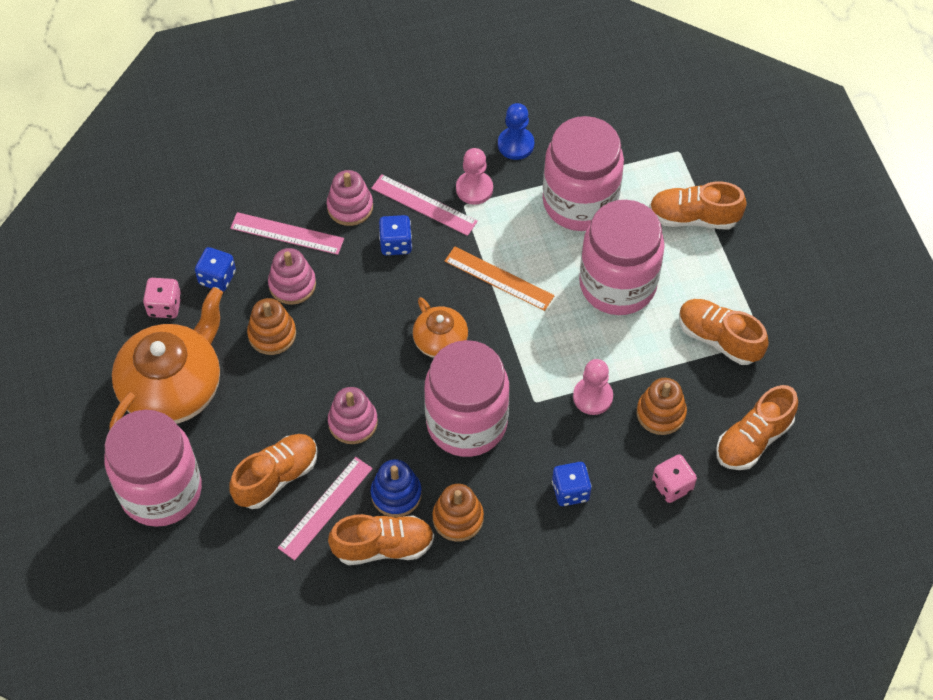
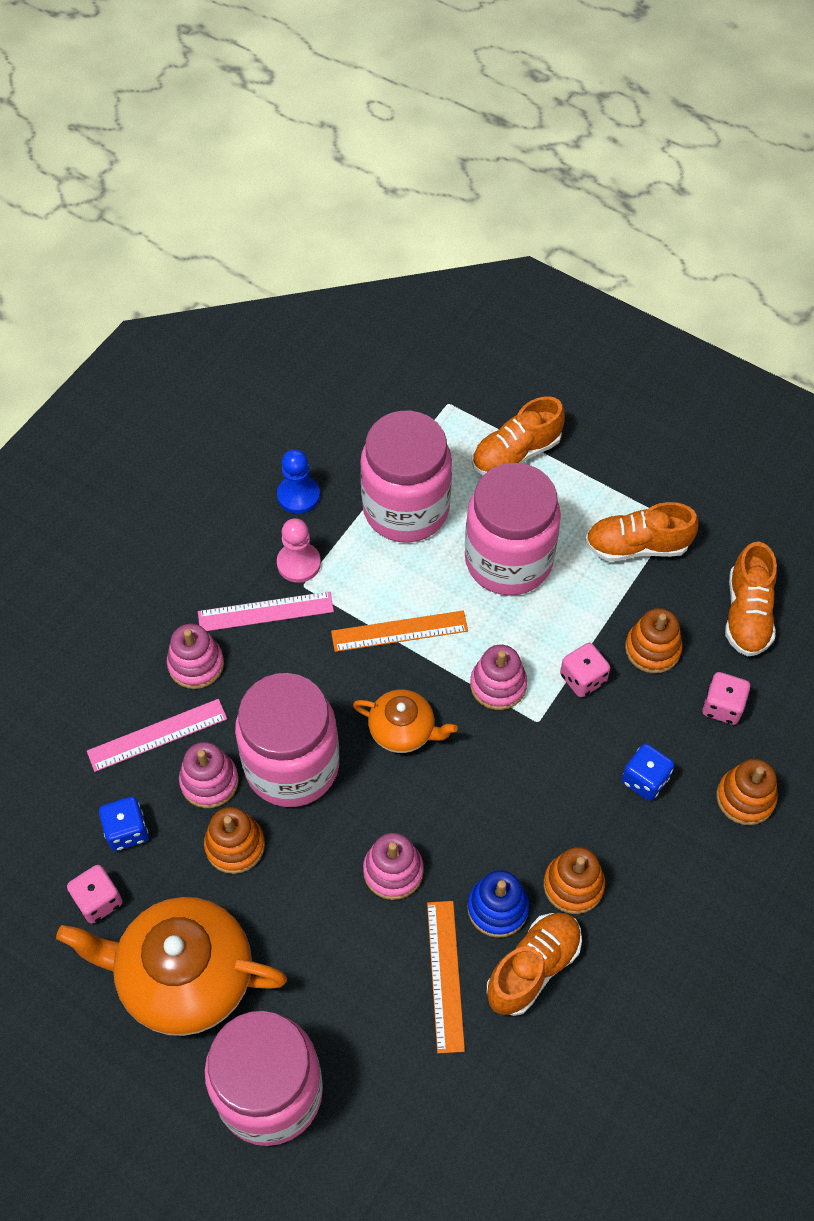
camera: 40 degrees left, 0 degrees up
(173, 387) = (184, 976): orange teapot -> orange teapot turned 75 degrees counterclockwise
(276, 477) = (371, 984): orange shoe -> none
(325, 508) = (445, 975): pink ruler -> orange ruler
(395, 244) = (273, 668): blue dice -> none
(466, 423) = (497, 789): pink jar -> pink jar (292, 766)
(531, 359) = (498, 685): none -> pink stacking toy
(592, 397) = (583, 678): pink pawn -> pink dice
(628, 554) = (745, 798): none -> orange stacking toy

